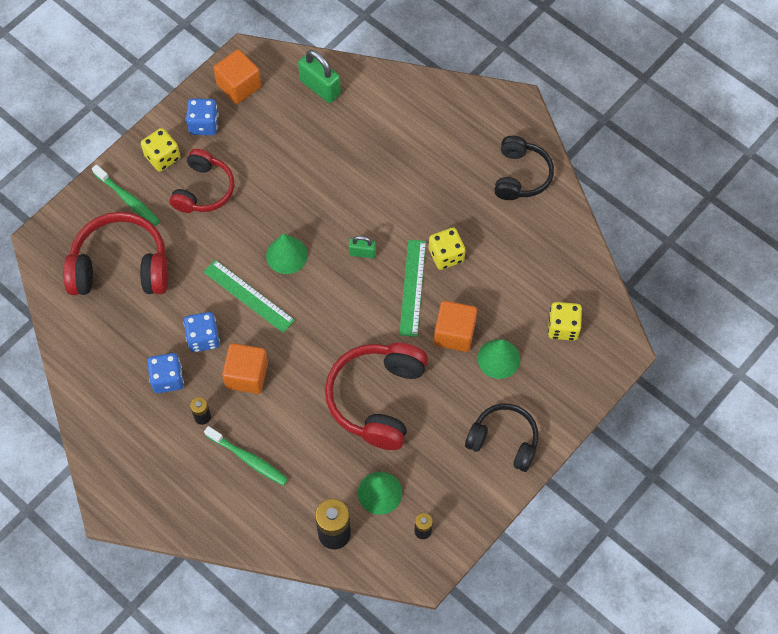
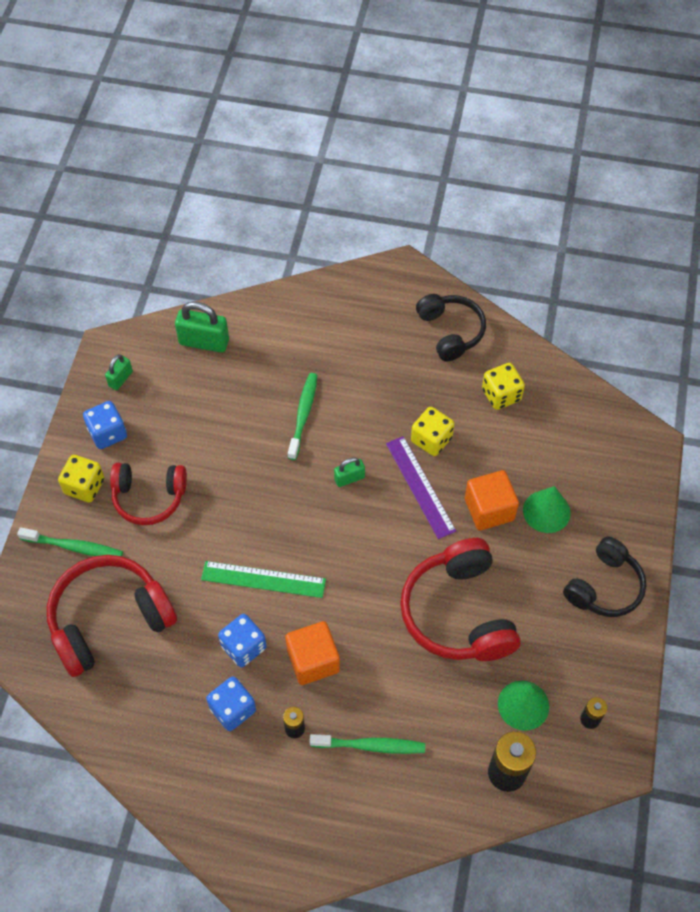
camera: 30 degrees left, 5 degrees down
(204, 190) = (149, 497): red headphones -> red headphones turned 105 degrees clockwise
(239, 86) = (120, 379): orange cube -> green padlock
(286, 255) = (275, 519): green cone -> none
(359, 184) = (303, 415): none -> green toothbrush
(412, 287) = (420, 486): green ruler -> purple ruler
(504, 440) = (604, 587): black headphones -> black headphones turned 135 degrees clockwise
(563, 327) = (584, 451): yellow dice -> yellow dice (501, 395)

